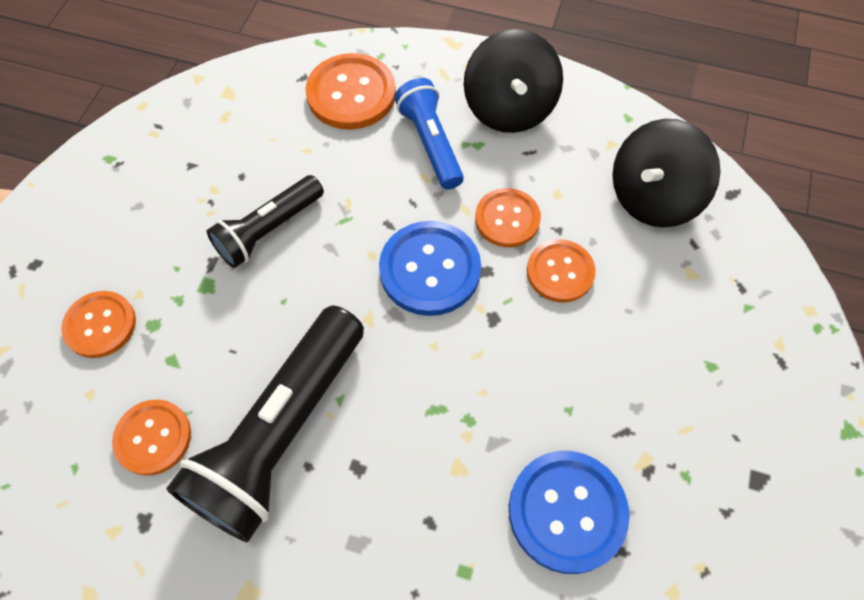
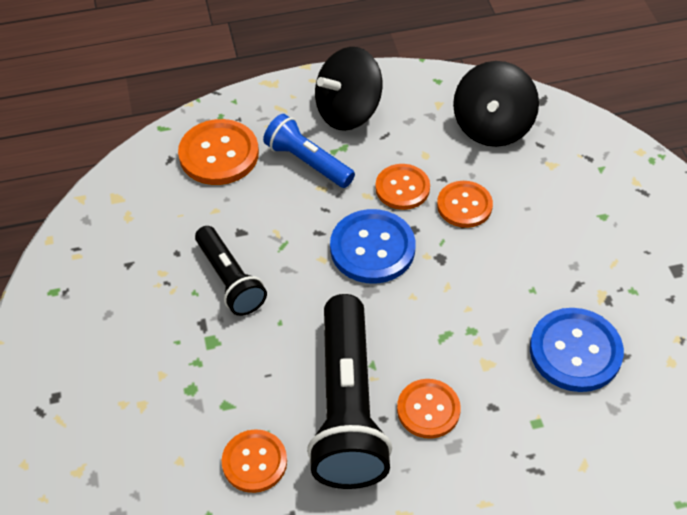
camera: 30 degrees left, 10 degrees down
(100, 325) = (149, 411): orange button -> orange button (428, 409)
(268, 230) = (230, 280): black flashlight -> black flashlight turned 45 degrees counterclockwise
(509, 108) = (348, 111): black spinning top -> black spinning top turned 90 degrees clockwise

